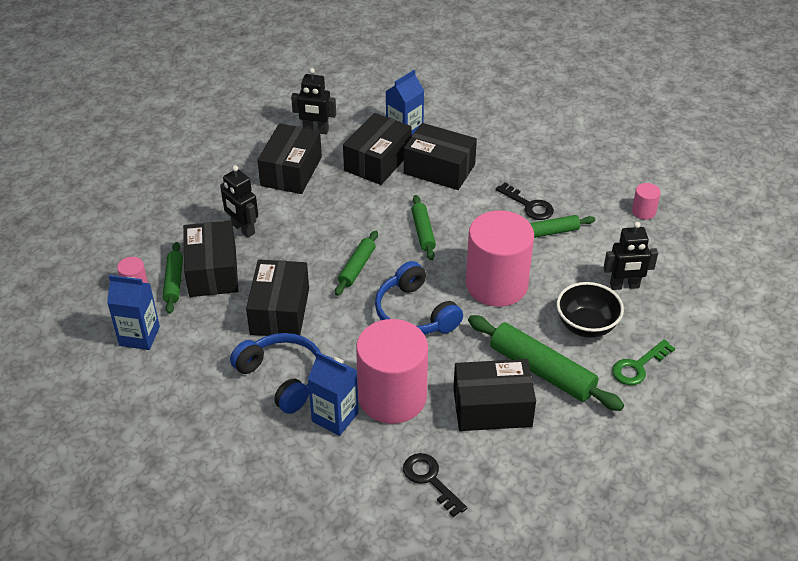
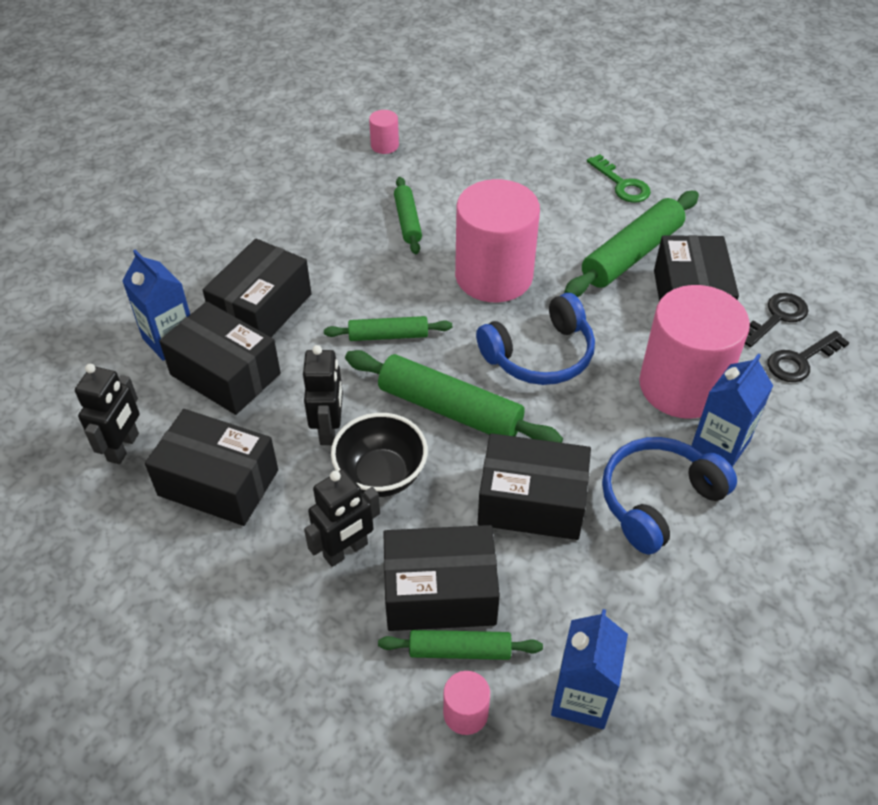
camera: 85 degrees left, 5 degrees up
(357, 267) = (450, 409): green rolling pin -> green rolling pin, size x1.75
(529, 205) = (355, 233): black key -> black key (776, 317)
(586, 326) = (564, 212): black bowl -> black bowl (381, 475)
(624, 286) = (503, 176): black robot -> black robot (329, 429)

